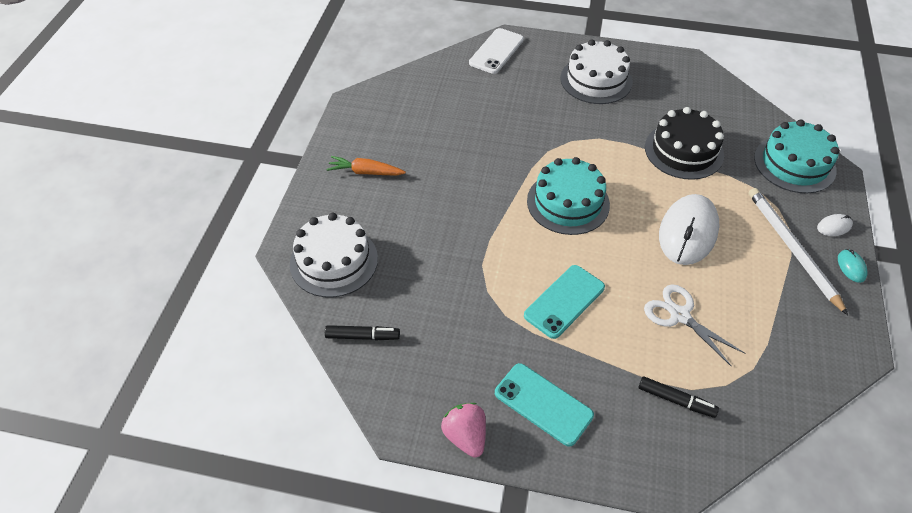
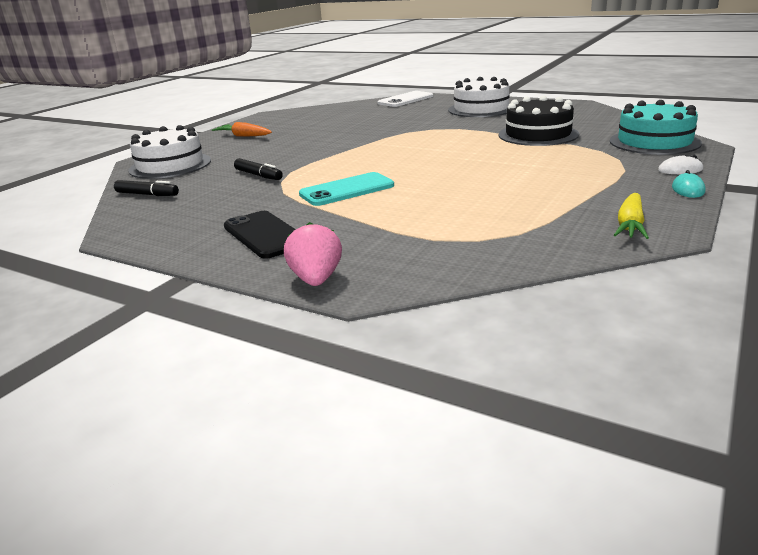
camera: 20 degrees right, 25 degrees down
(465, 436) = (169, 244): pink strawberry -> pink strawberry (316, 279)
(543, 404) = (265, 235): turquoise phone -> black phone
(568, 202) = (401, 151): turquoise cake -> none
(676, 400) = (409, 244): black marker -> black marker (258, 175)
(679, 315) = (459, 202): white scissors -> none
(688, 232) = (508, 166): white mouse -> none
(792, 249) = (620, 178): white pencil -> none
(829, 340) = (630, 225): none -> yellow carrot

